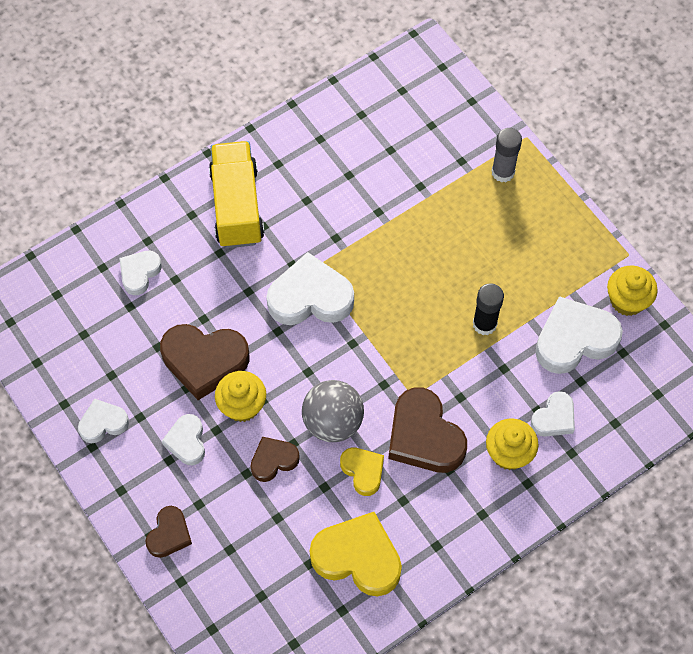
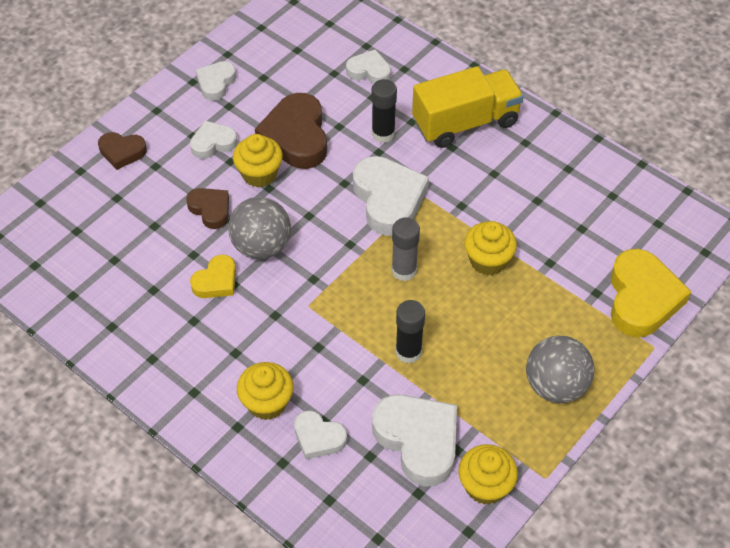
camera: 75 degrees right, 10 degrees down
(103, 423) = (216, 83): white heart -> white heart turned 120 degrees counterclockwise
(227, 281) = (383, 133): none -> black glue stick
(358, 557) = (127, 296): yellow heart -> yellow heart (642, 298)
(404, 234) = (488, 260): none -> yellow cupcake
(424, 436) = (266, 324): brown heart -> none
(503, 172) = (598, 333): grey glue stick -> grey glue stick (404, 270)
(546, 220) = (555, 385): none -> grey ball

